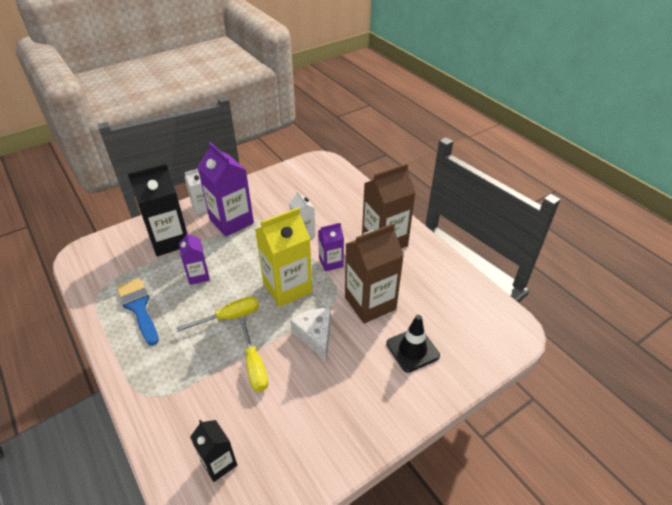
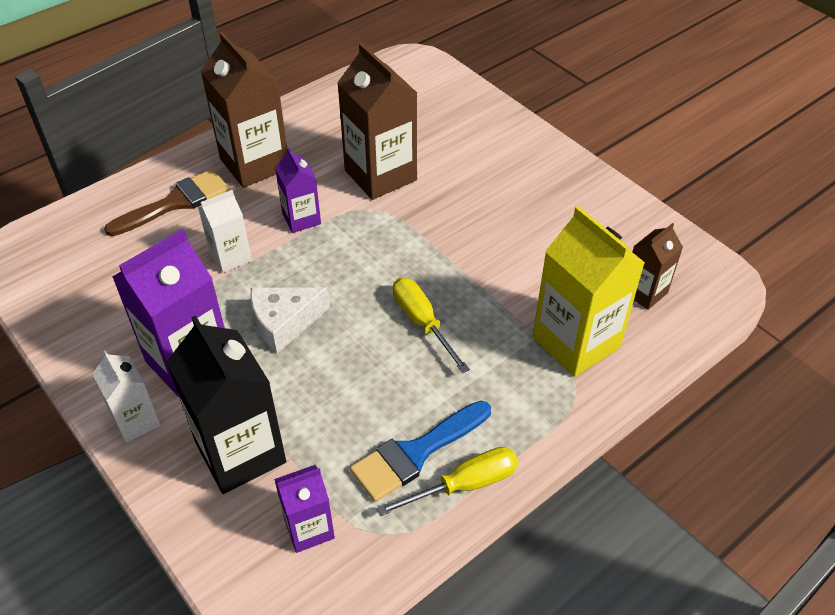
camera: 95 degrees left, 5 degrees up
(198, 275) = (335, 383): purple carton -> purple carton (309, 528)
(219, 463) = (644, 292): black carton -> brown carton
(254, 366) = (503, 280): yellow screwdriver -> yellow screwdriver (464, 485)
(287, 287) = (356, 263): yellow carton -> yellow carton (576, 342)
(315, 336) = (444, 225): white cheese -> white cheese (284, 323)
(351, 210) = (176, 202): none -> brown brush
(412, 350) = (452, 138): black traffic cone -> none

